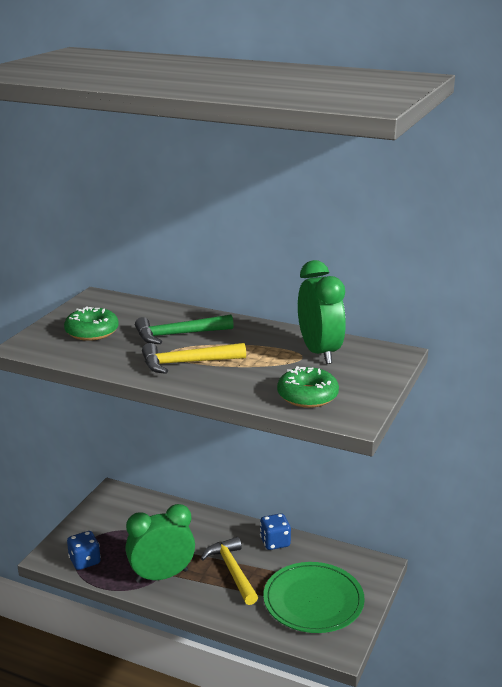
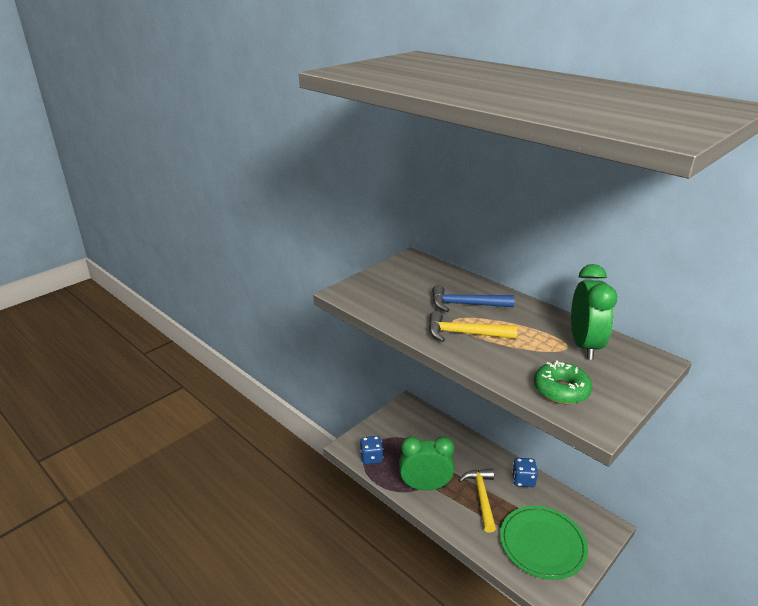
camera: 20 degrees right, 5 degrees up
(92, 332) = (398, 289): green donut -> none
(178, 335) = (466, 304): green hammer -> blue hammer

